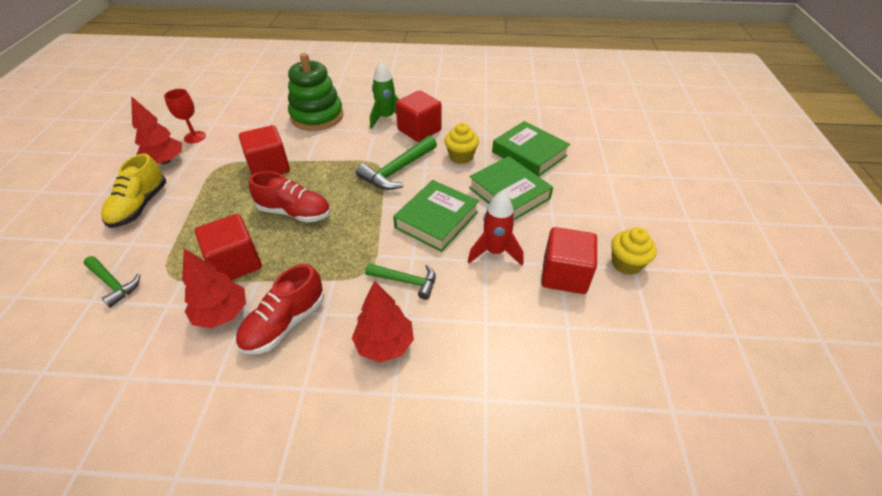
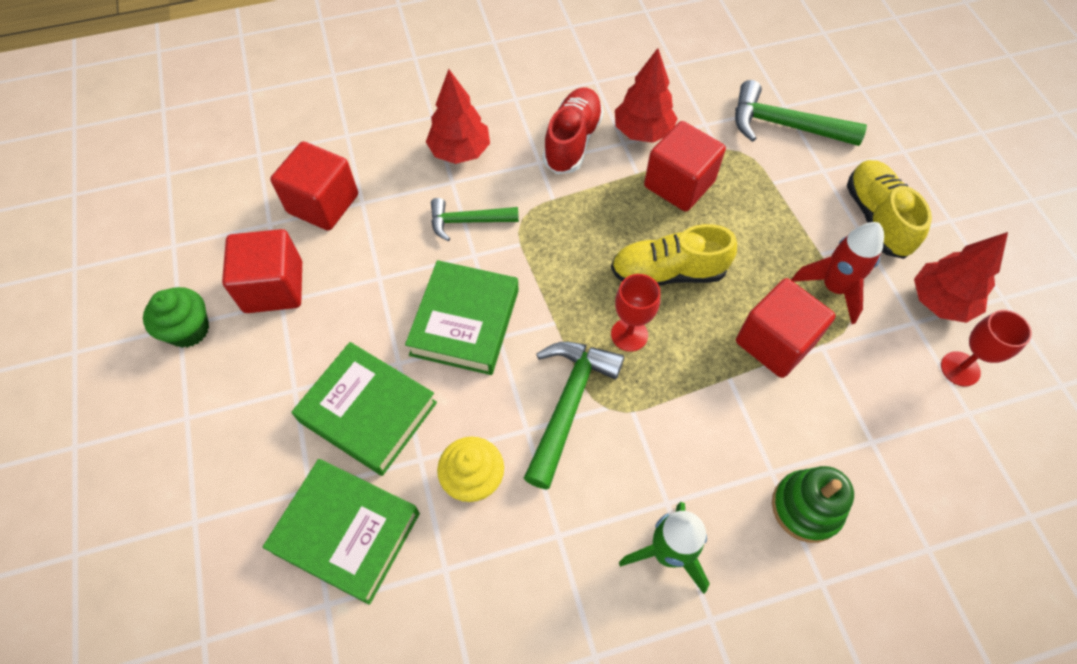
camera: 160 degrees right, 15 degrees up
(113, 284) = (783, 125): green hammer -> green hammer, size x1.56
(294, 212) = (668, 272): red shoe -> yellow shoe
(317, 116) = (806, 507): green stacking toy -> green stacking toy, size x0.62
(343, 189) = (629, 334): none -> red goblet
(419, 130) = (582, 534): red cube -> red cube (323, 203)
(495, 252) = (369, 294): red rocket -> red rocket (833, 288)
(626, 263) = (188, 330): yellow cupcake -> green cupcake

